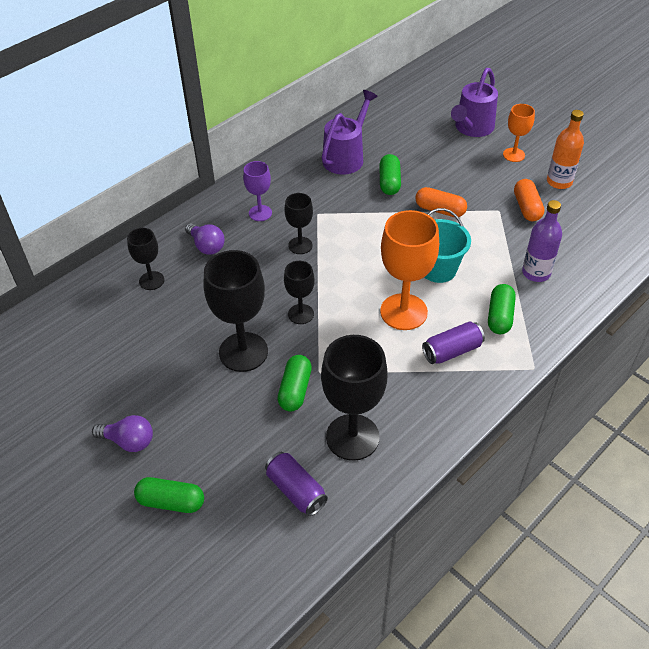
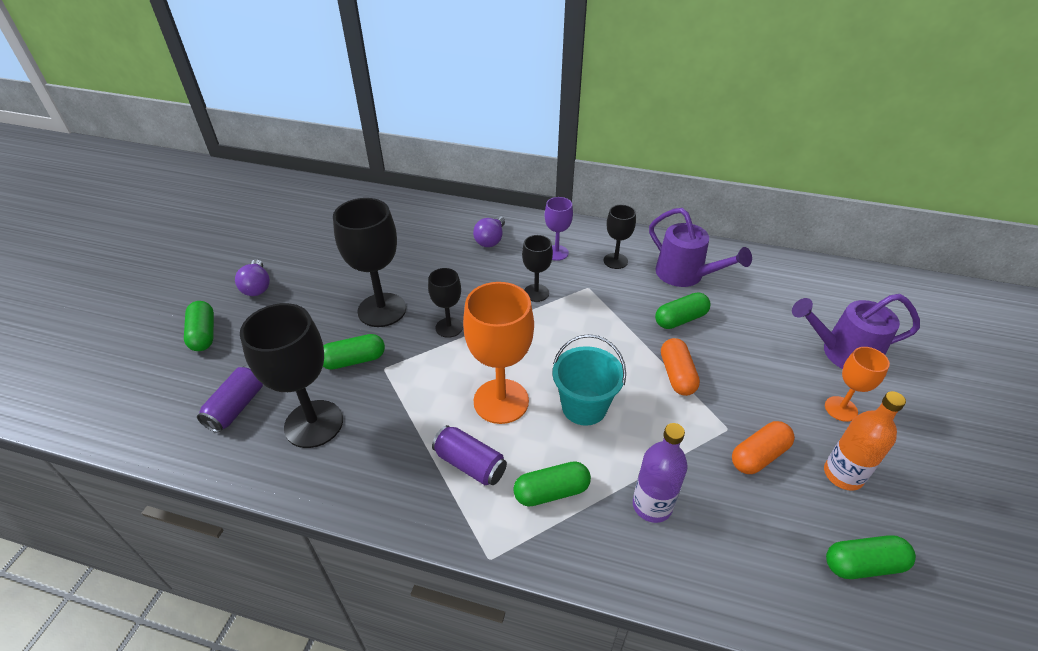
camera: 60 degrees right, 5 degrees down
(151, 280) = (430, 228): black goblet -> black goblet (615, 261)
(346, 157) = (685, 275): purple watering can -> purple watering can turned 45 degrees clockwise
(616, 207) = (863, 564): none -> green capsule

